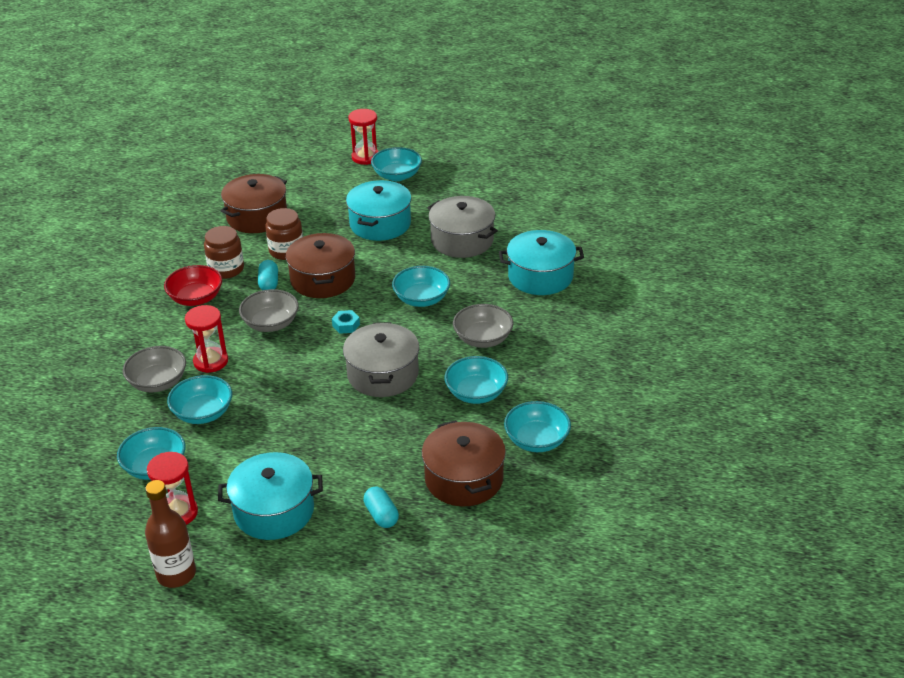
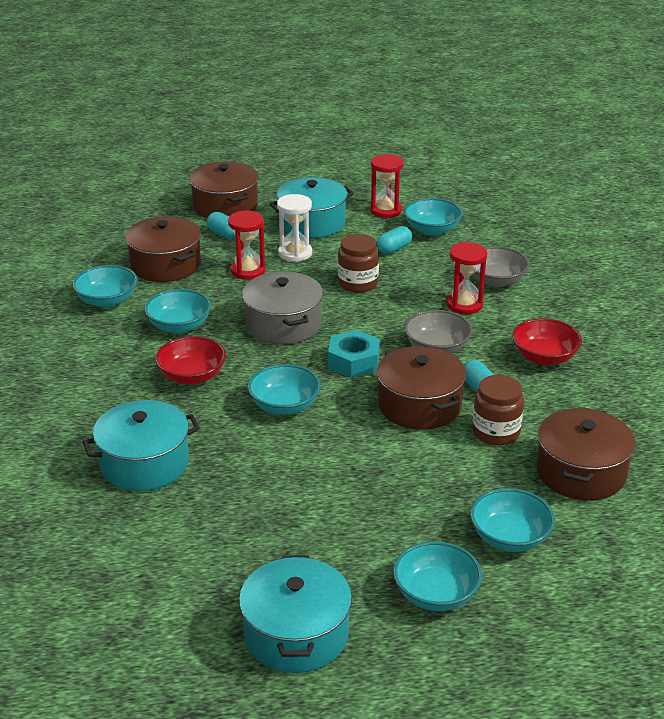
camera: 160 degrees right, 5 degrees down
(176, 574) = (355, 185): brown bottle -> none
(203, 413) = (430, 267): turquoise bowl -> turquoise bowl (510, 537)
(217, 447) = (394, 249): none -> turquoise capsule
(226, 269) = (546, 395): brown jar -> brown jar (358, 283)
(321, 464) = (295, 253): none -> white hourglass
(346, 325) = (353, 361): turquoise nut -> turquoise nut, size x1.76
(357, 570) = (225, 206): none -> brown pot
(365, 157) = (516, 624): red hourglass -> red hourglass (248, 271)
(380, 224) = (402, 497): turquoise pot -> turquoise pot (296, 634)
(462, 240) = (271, 495): grey pot -> none
(483, 339) = (192, 376): grey bowl -> red bowl

